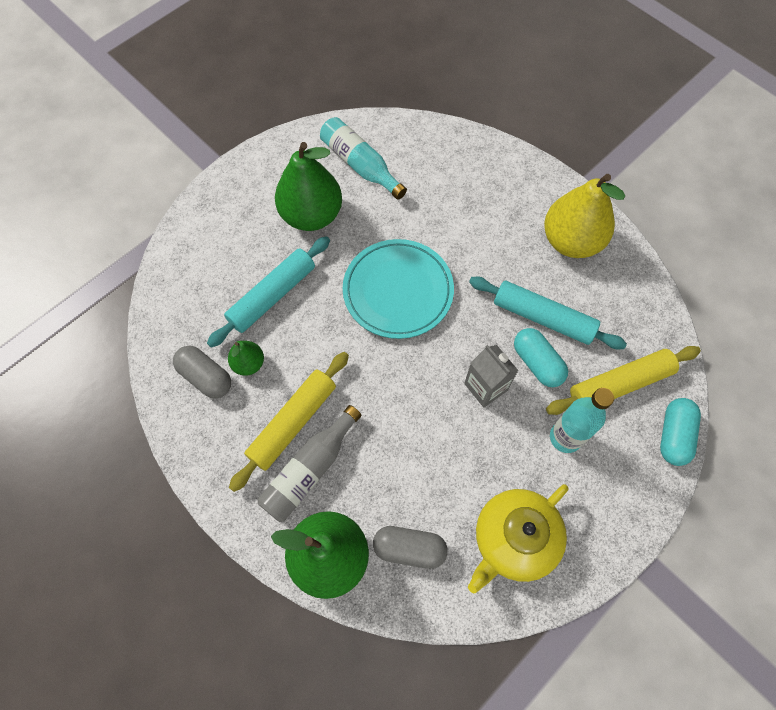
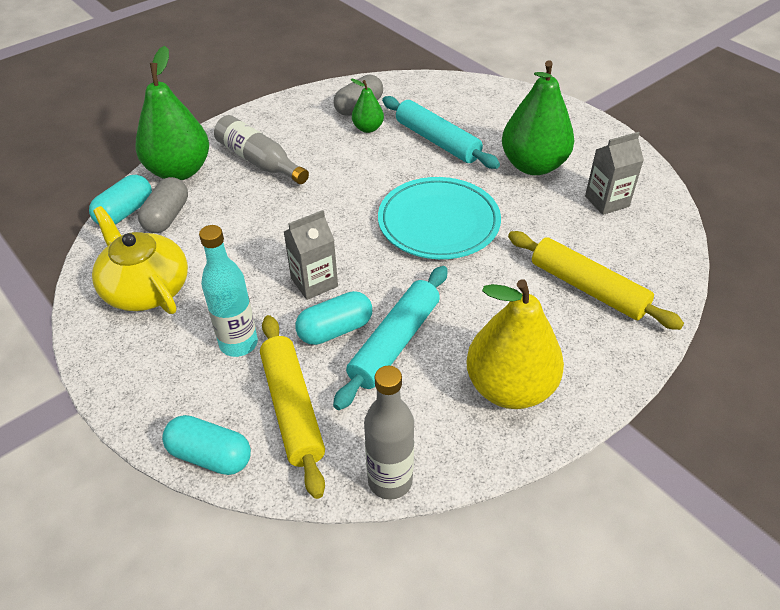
camera: 95 degrees right, 20 degrees down
(293, 423) = (305, 152): yellow rolling pin -> yellow rolling pin (587, 288)
(360, 165) = (607, 201): turquoise bottle -> grey carton
(405, 599) = (125, 212): none -> turquoise capsule
(663, 313) = (390, 481): none -> grey bottle

